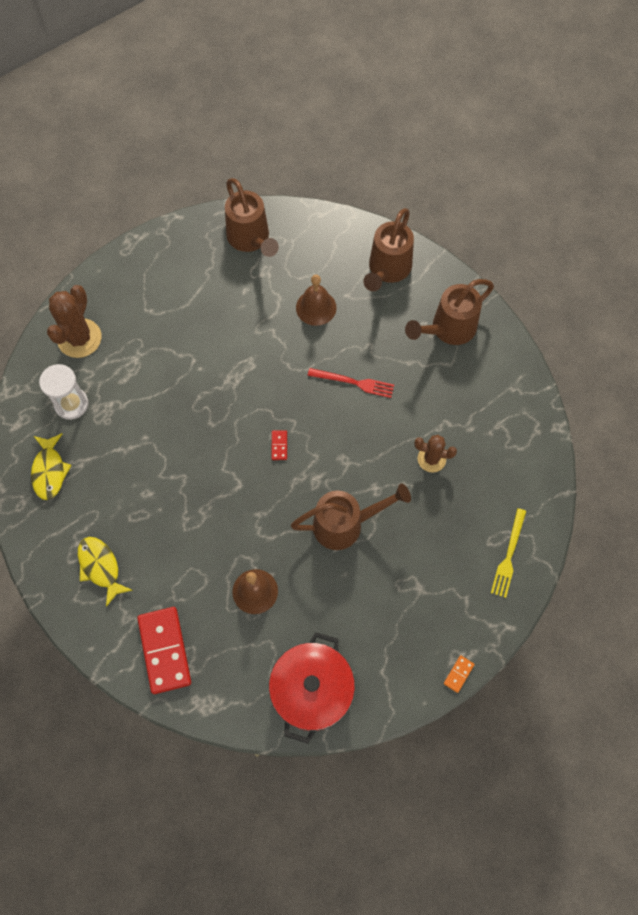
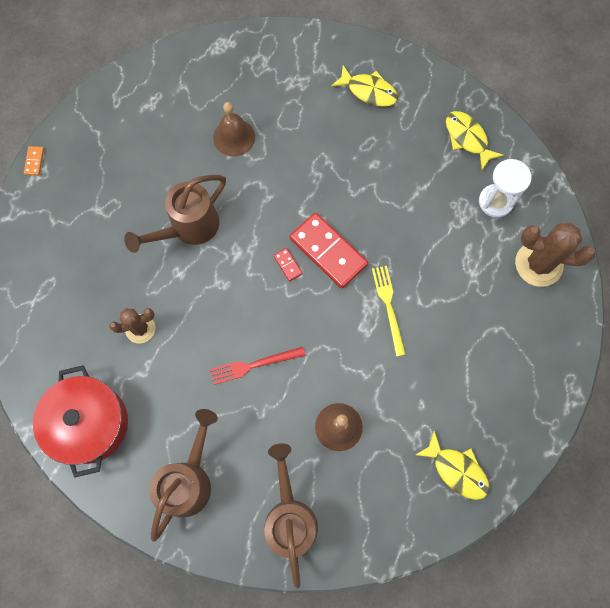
camera: 150 degrees right, 5 degrees up
(79, 338) = (538, 264): brown cactus -> brown cactus turned 60 degrees counterclockwise
(165, 650) = (277, 62): red domino -> red domino (328, 252)
(250, 239) = (456, 470): brown watering can -> yellow fish
(312, 691) = (147, 92): red pot -> red pot (89, 423)
(509, 555) = (30, 277): yellow fork -> yellow fork (388, 306)

